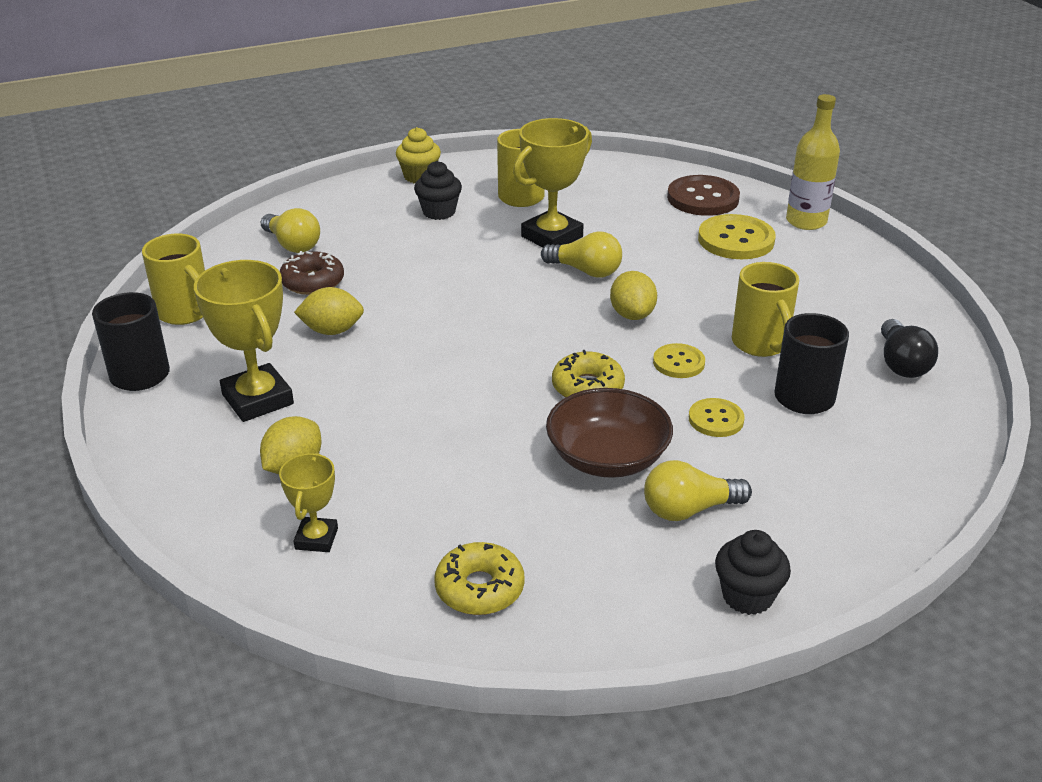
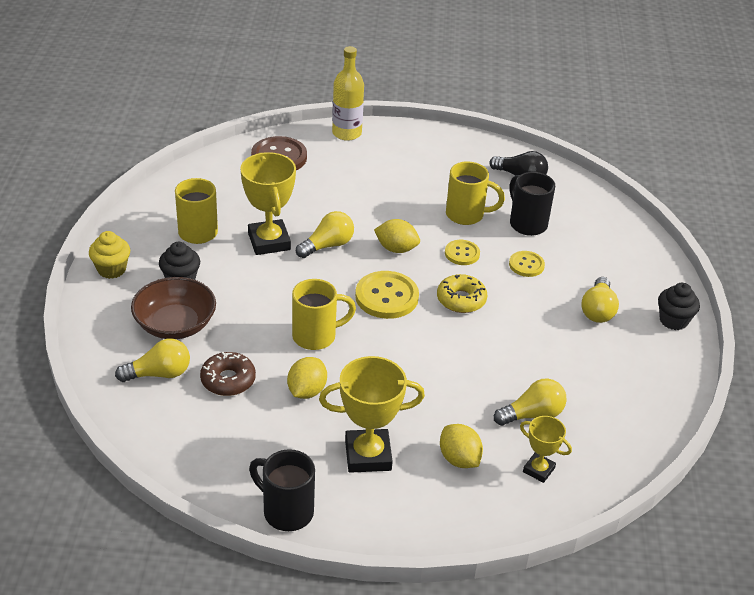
camera: 65 degrees left, 5 degrees up
(186, 313) = (215, 464): yellow mug -> yellow mug (316, 336)
(417, 505) = (532, 415): none -> yellow light bulb
(479, 588) = (619, 415): yellow donut -> none
(607, 457) = (535, 320): brown bowl -> brown bowl (175, 324)
(736, 240) = (344, 169): yellow button -> yellow button (386, 297)

